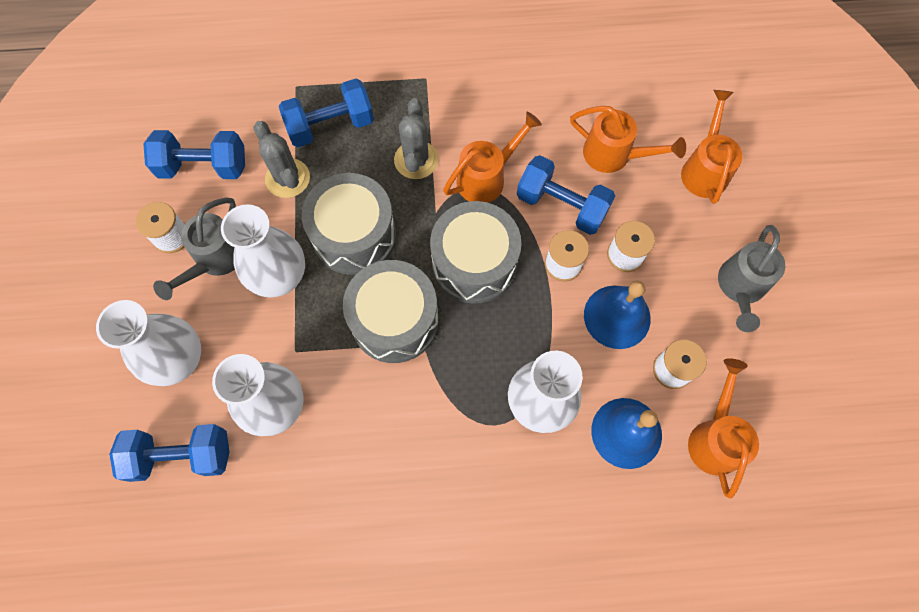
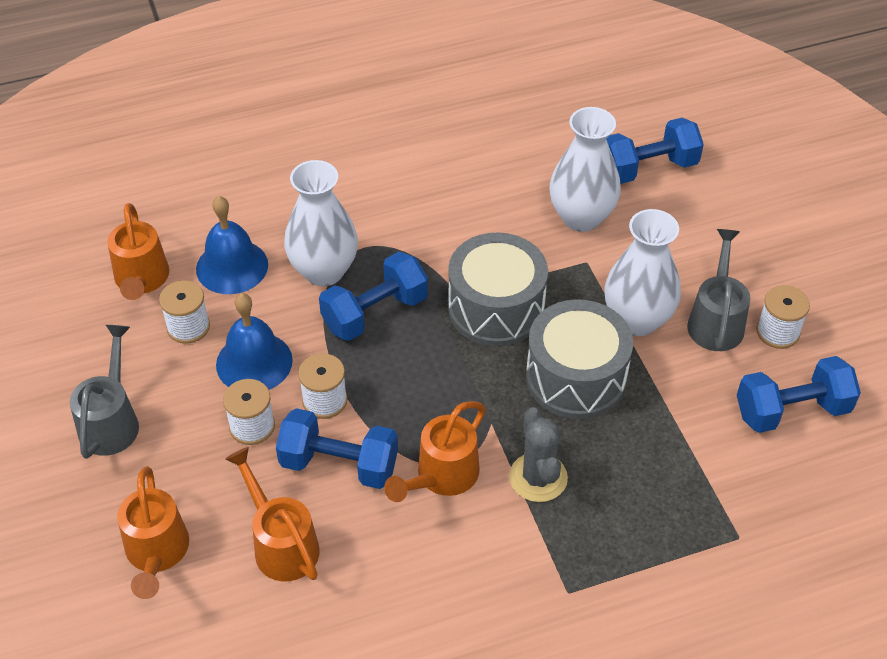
camera: 165 degrees right, 20 degrees down
(179, 360) = (696, 231): white vase -> none
(287, 178) = (684, 420): grey cactus -> none
(330, 125) = (665, 495): blue dumbbell -> blue dumbbell (375, 313)
(474, 263) = (428, 379): grey drum -> none
(614, 155) = (281, 543): orange watering can -> orange watering can turned 45 degrees clockwise

